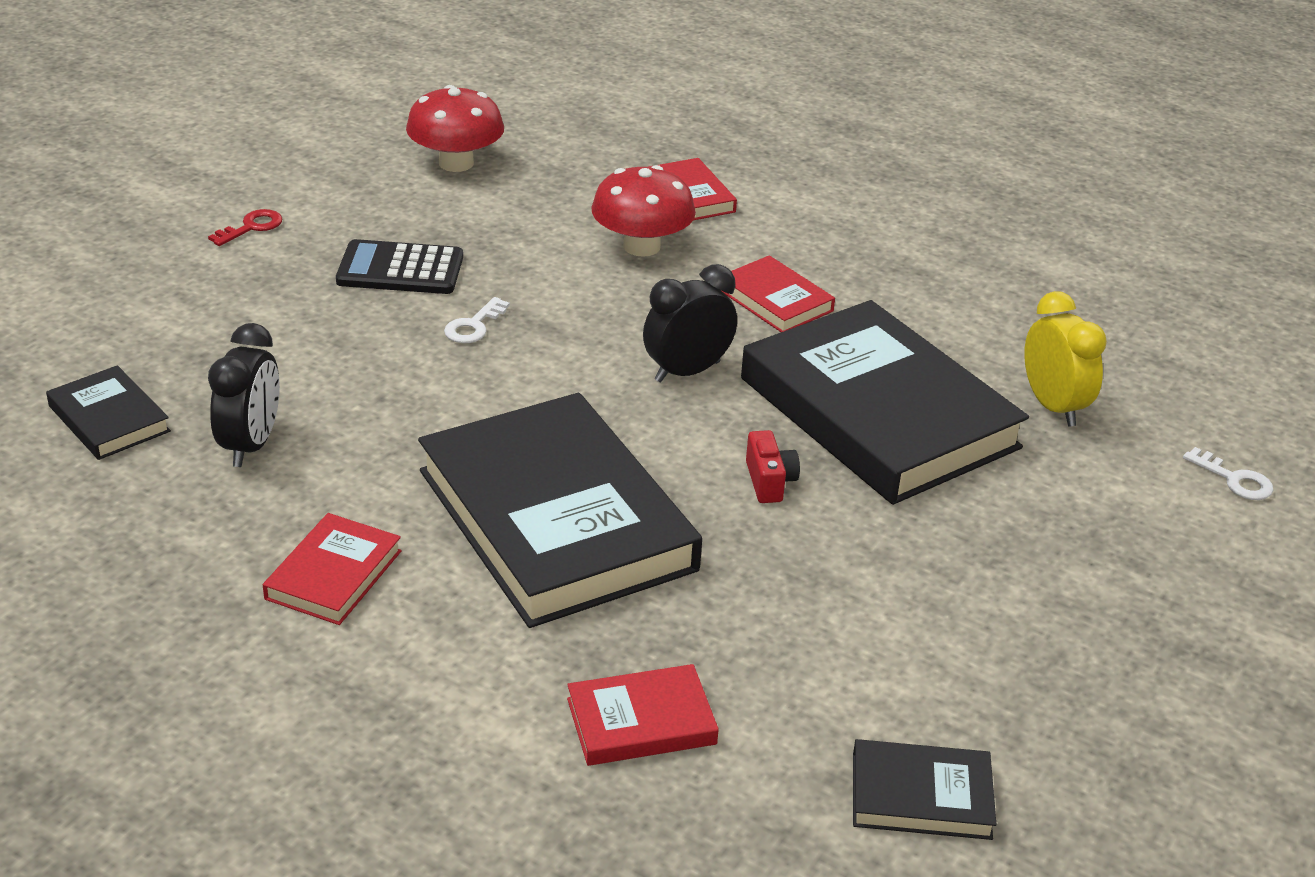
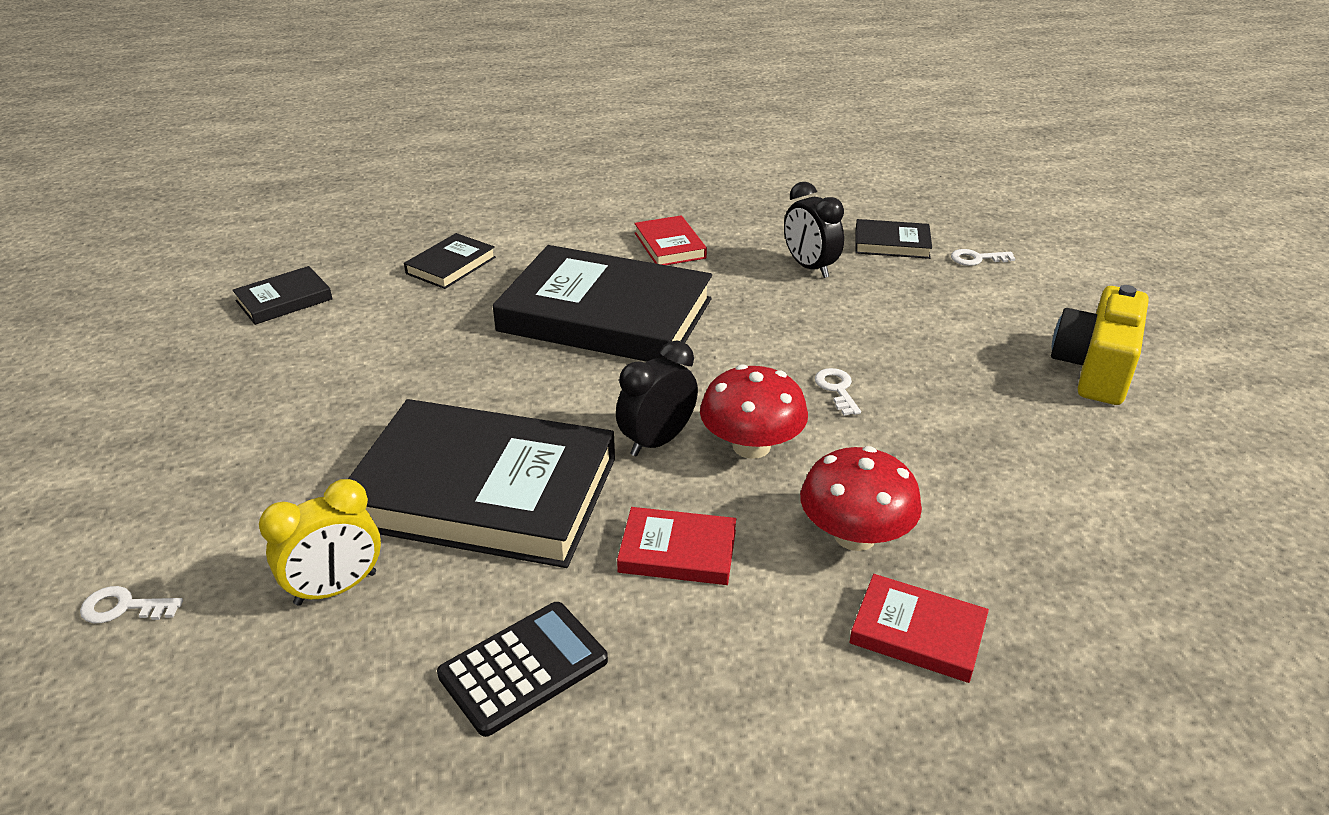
camera: 140 degrees right, 0 degrees up
(81, 352) = (976, 259): none -> white key
(252, 227) = (1094, 369): red key -> yellow camera
(400, 269) = (956, 399): black calculator -> black calculator (523, 668)
(456, 163) = (1134, 522): red mushroom -> red mushroom (751, 446)
(641, 721) = (451, 265): red book -> black book
(687, 372) = (657, 441): black clock -> black clock turned 150 degrees counterclockwise
(769, 481) = (510, 398): red camera -> none
(1053, 406) = (336, 588): yellow clock -> yellow clock turned 60 degrees counterclockwise

